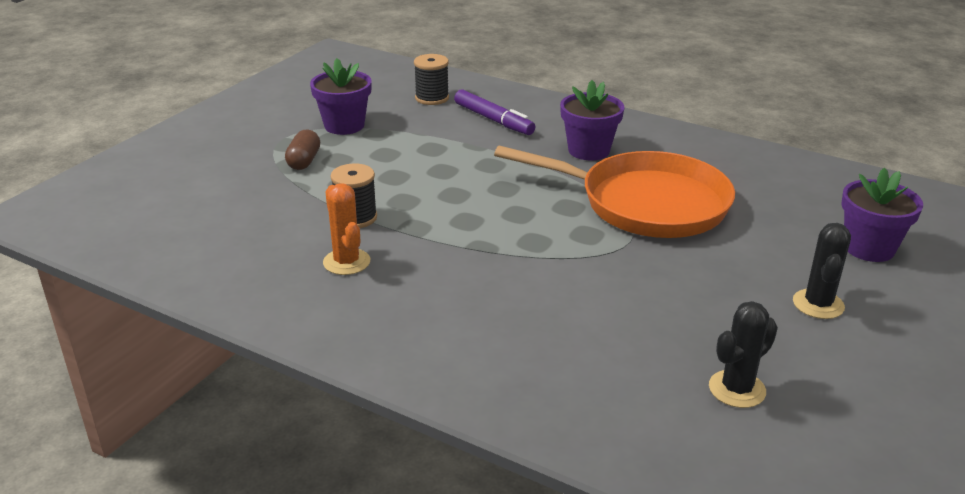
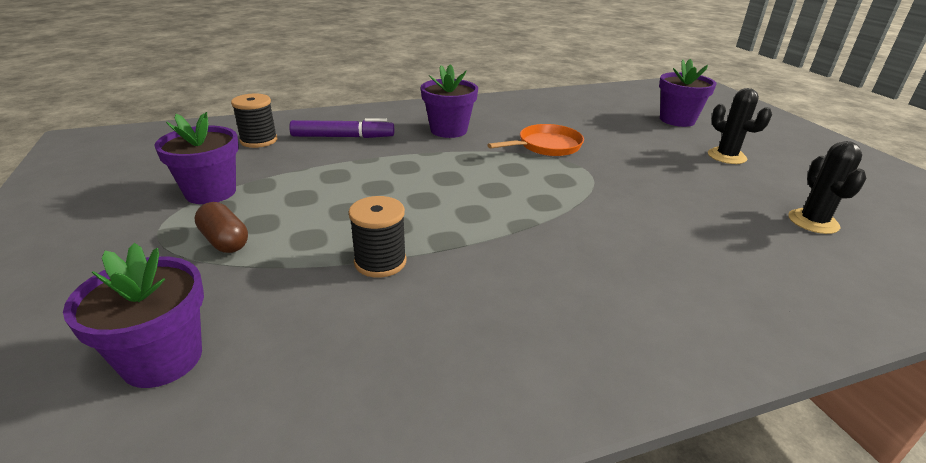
camera: 50 degrees left, 0 degrees up
(197, 205) = (162, 359): none -> purple flower pot
(346, 262) = (452, 305): orange cactus -> none
(645, 203) = (546, 146): orange pan -> orange pan, size x0.51

